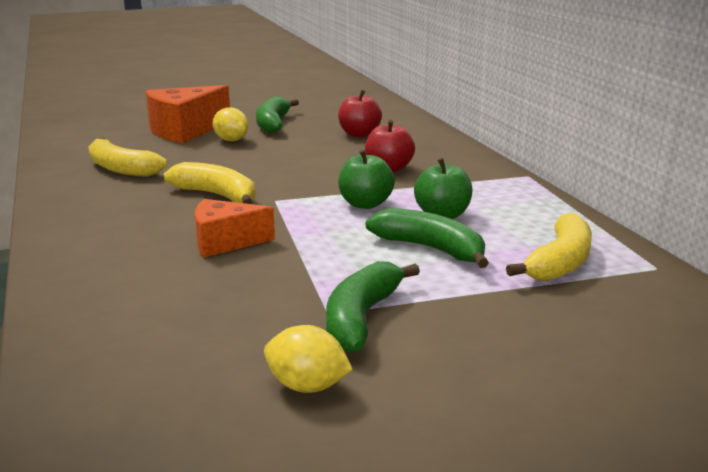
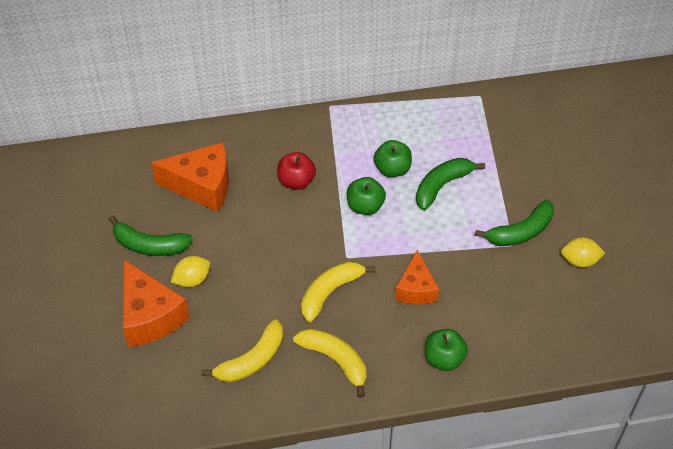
camera: 80 degrees left, 30 degrees up
(95, 267) = (444, 358): none -> green apple
(307, 386) = (579, 260): yellow lemon -> yellow lemon turned 60 degrees clockwise
(359, 134) = (202, 186): red apple -> orange cheese
(361, 318) = (520, 231): green banana -> green banana turned 60 degrees counterclockwise
(560, 262) = (468, 133): yellow banana -> yellow banana (335, 360)

